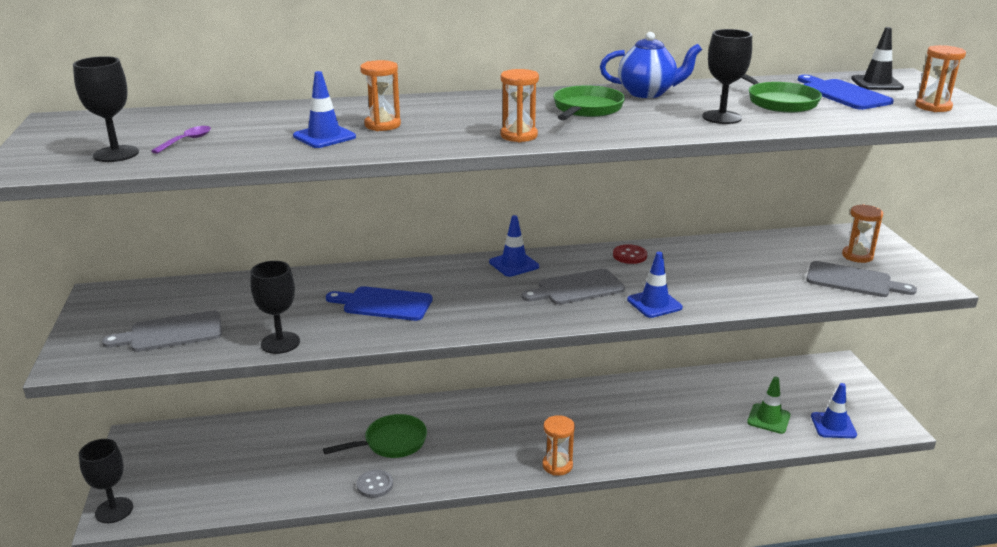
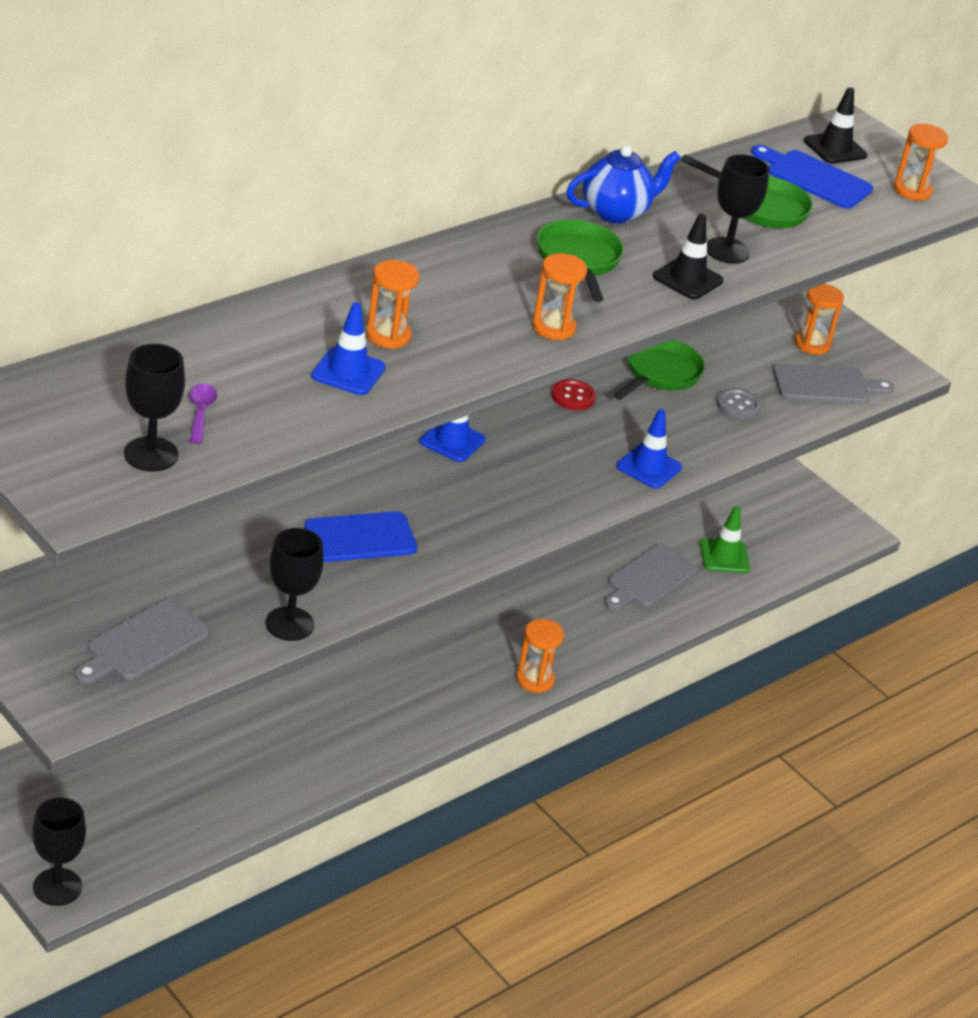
camera: 35 degrees left, 10 degrees up
(375, 485) = (347, 763): grey button -> grey button (738, 405)
(391, 442) = (321, 703): green pan -> green pan (660, 374)
(577, 288) = (551, 463): grey cutting board -> grey cutting board (650, 578)
(668, 126) = (687, 279): none -> black traffic cone
(833, 425) = (794, 548): blue traffic cone -> none

